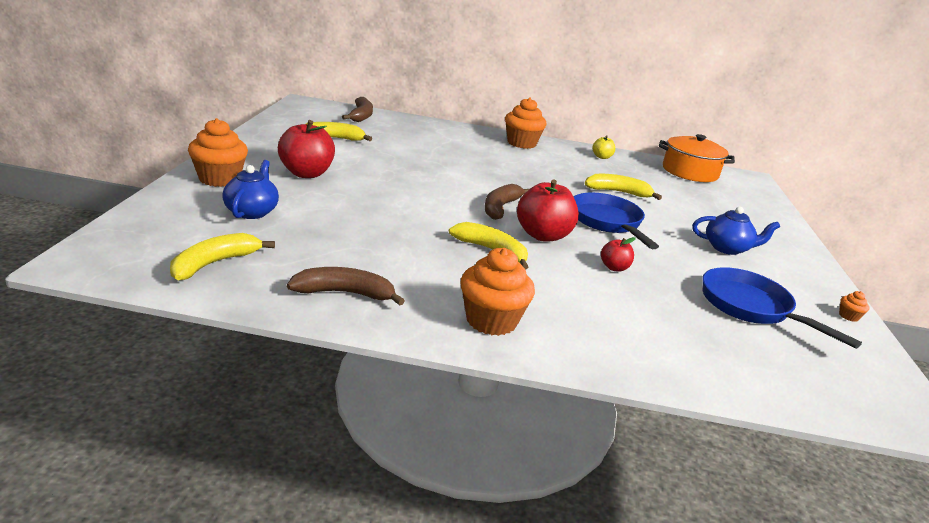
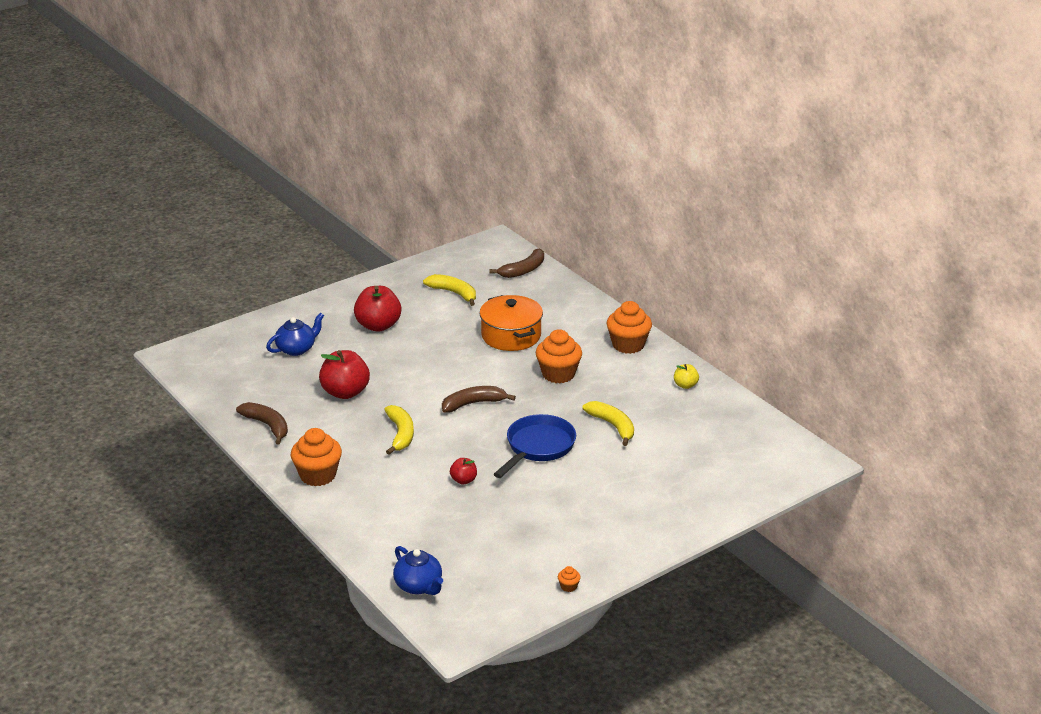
camera: 50 degrees right, 5 degrees up
(214, 263) = (229, 380): yellow banana -> none
(219, 179) = (313, 314): orange cupcake -> orange cupcake (558, 374)
(543, 235) = (460, 437): red apple -> red apple (345, 392)
(690, 172) = (752, 432): orange pot -> orange pot (511, 336)
(727, 248) = (595, 507): blue teapot -> blue teapot (419, 586)
(750, 307) = (504, 546): blue pan -> none

